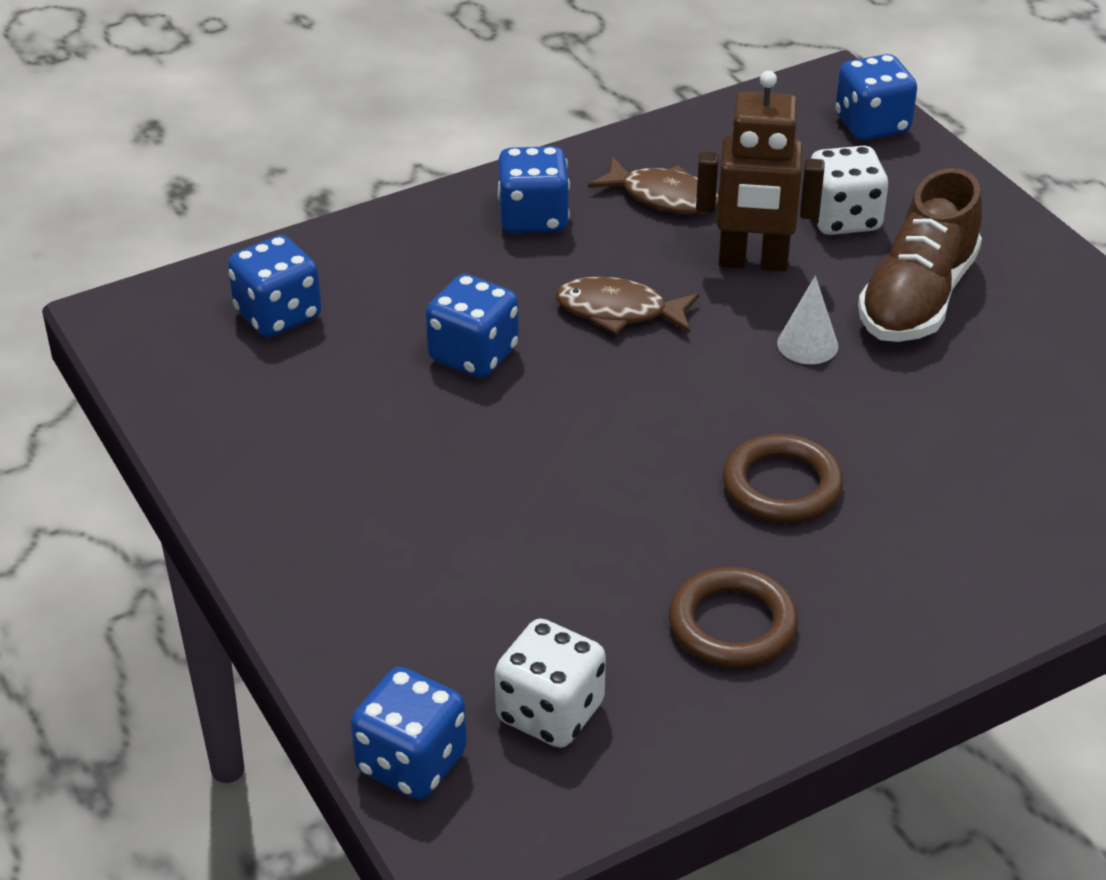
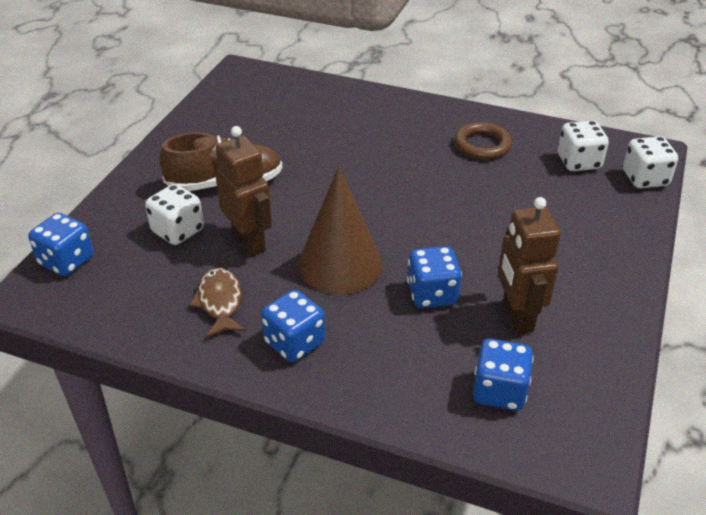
camera: 130 degrees left, 0 degrees up
(348, 398) = (517, 317): none -> brown robot
(411, 762) = (645, 178): blue dice -> white dice
(619, 311) = (340, 265): brown fish -> brown cone
(782, 486) = (397, 165): brown ring -> none
(807, 344) = (296, 198): white cone -> none

